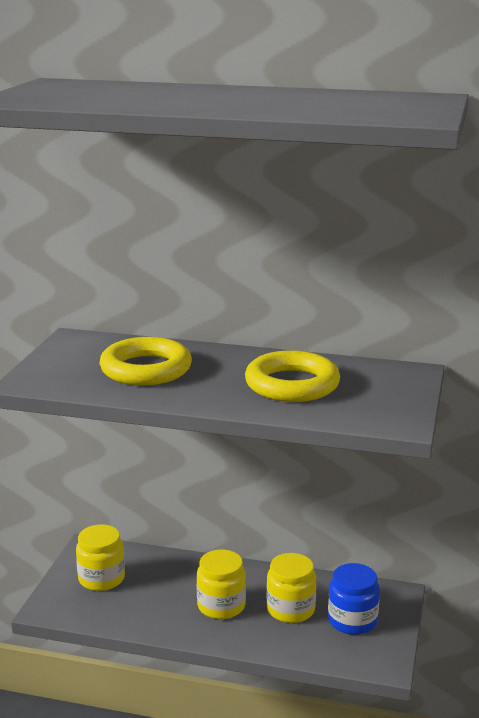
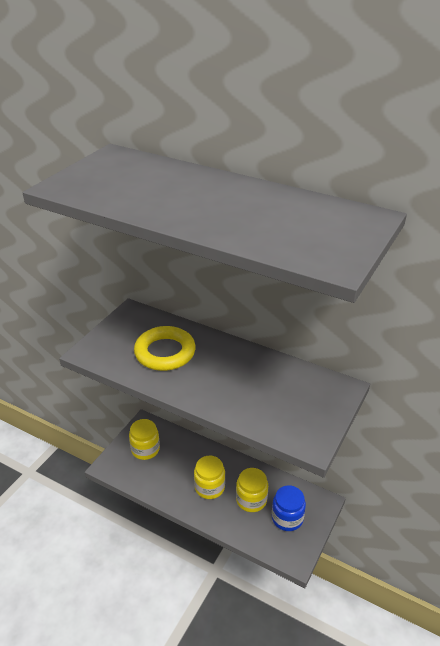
camera: 15 degrees right, 15 degrees up
(292, 384) = (254, 386): yellow ring -> none

